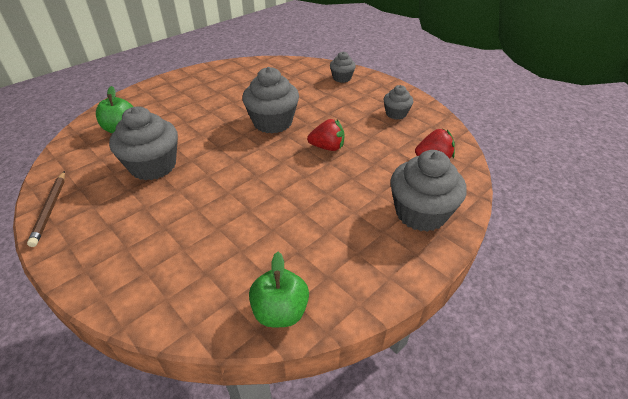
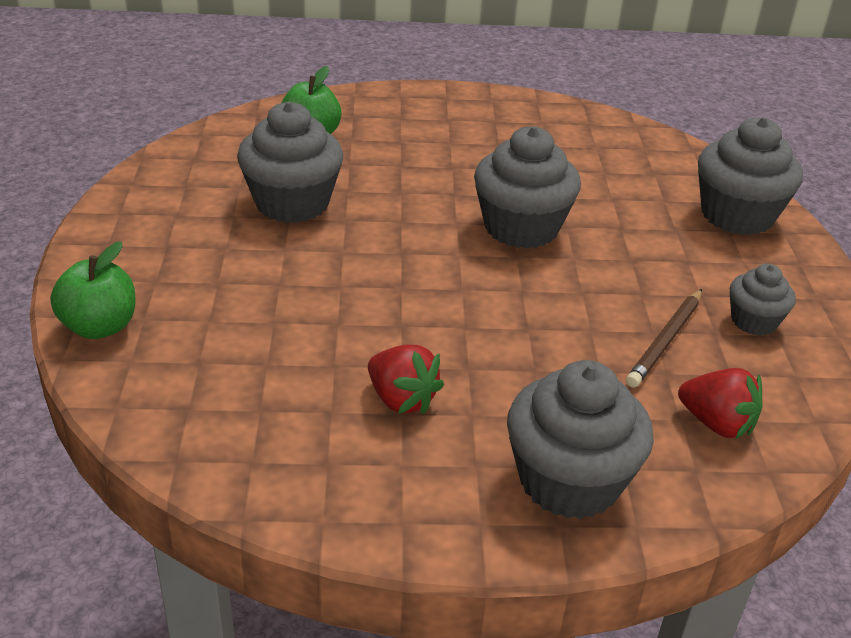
camera: 40 degrees right, 5 degrees down
(50, 209) = (134, 193): brown pencil -> brown pencil (665, 341)
(280, 312) = (222, 459): green apple -> green apple (100, 327)
(327, 147) = (556, 307): red strawberry -> red strawberry (401, 400)
(342, 78) = (737, 215): grey cupcake -> grey cupcake, size x1.81

